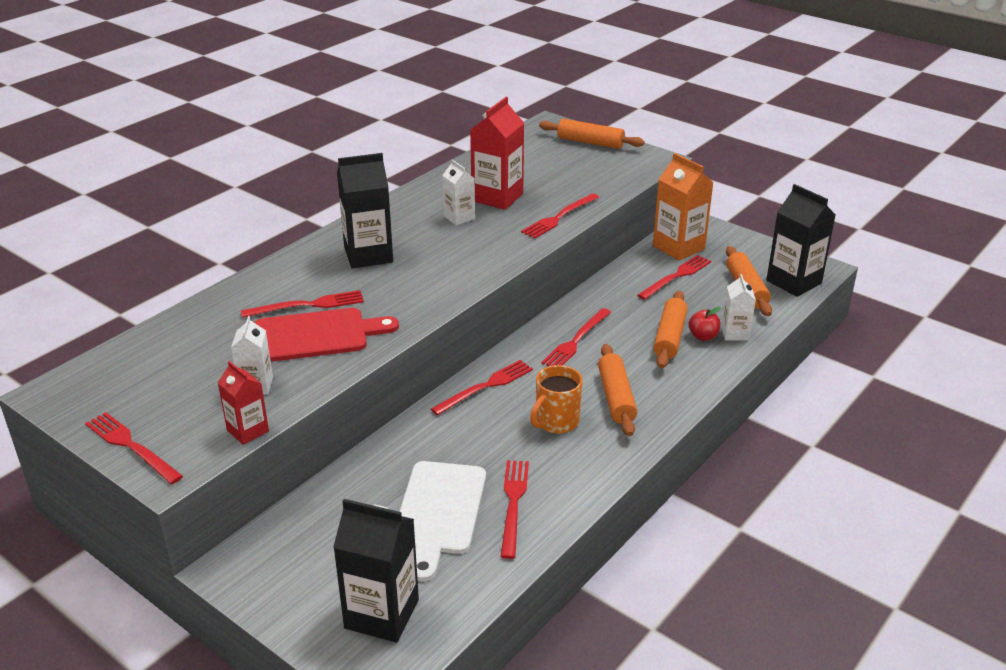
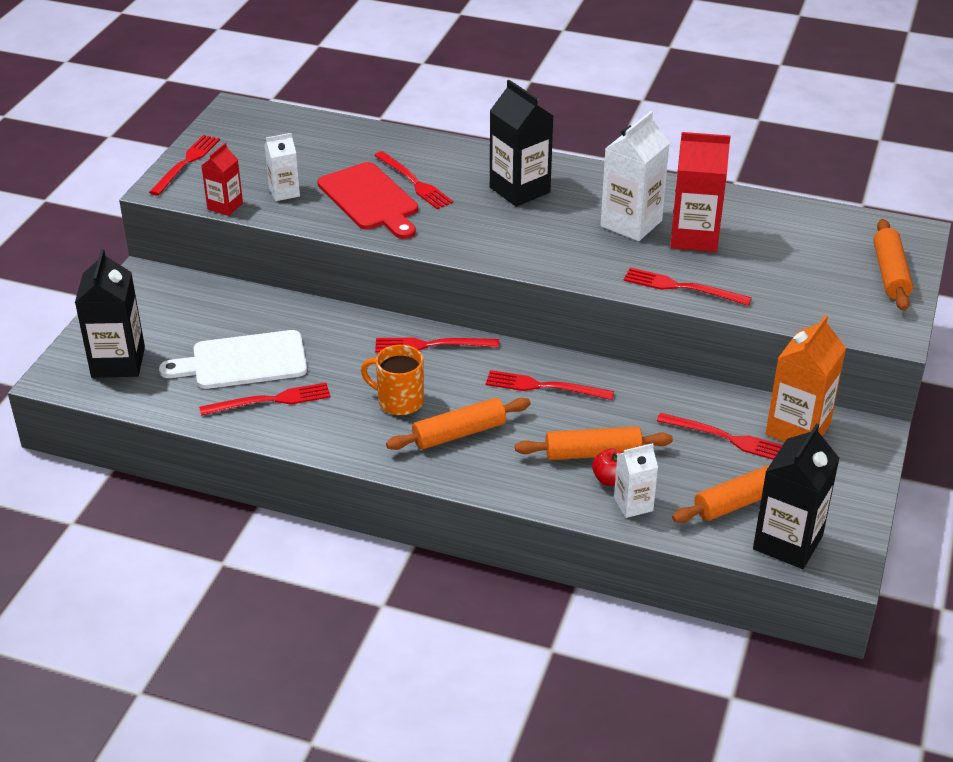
camera: 70 degrees right, 5 degrees up
(459, 217) = (631, 223): white carton -> white carton, size x1.73
(485, 386) = (431, 345): red fork -> red fork turned 150 degrees clockwise

